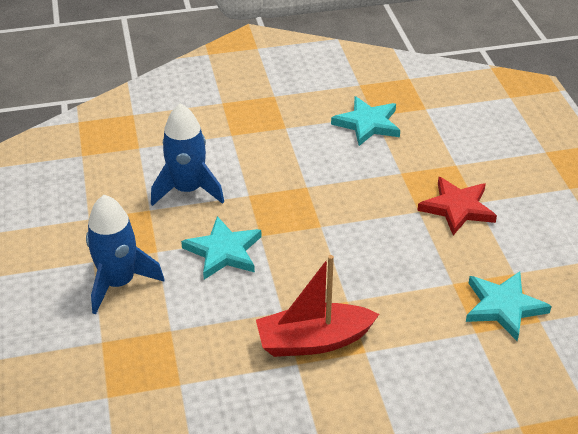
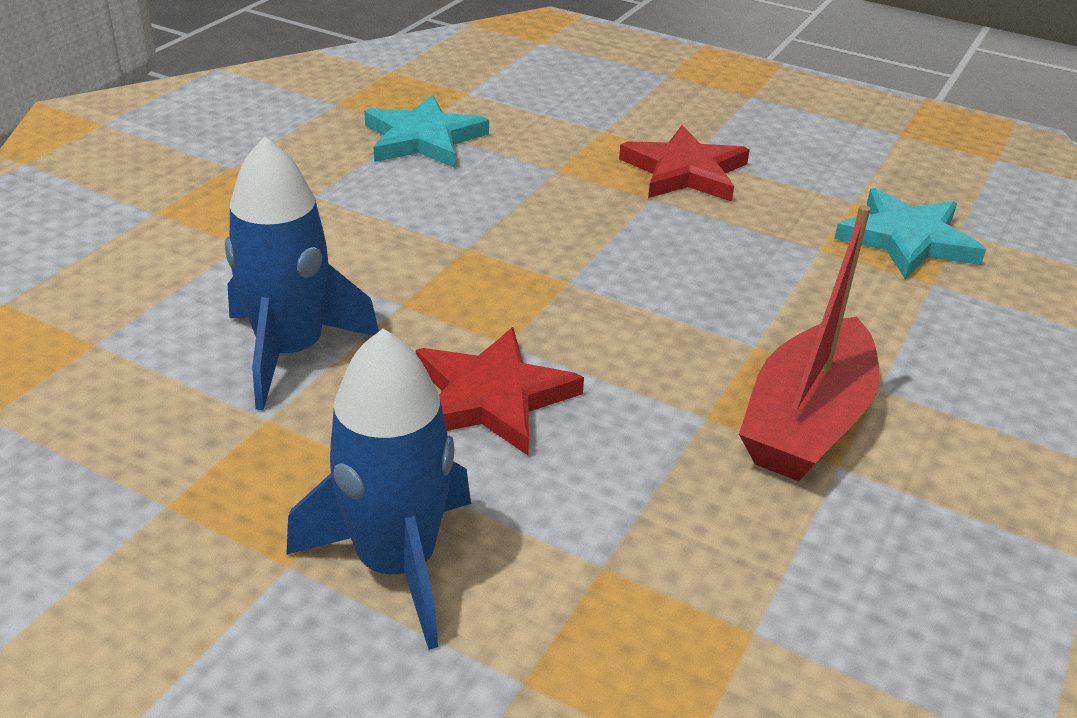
camera: 50 degrees left, 5 degrees down
(223, 251) = (491, 397): turquoise star -> red star

